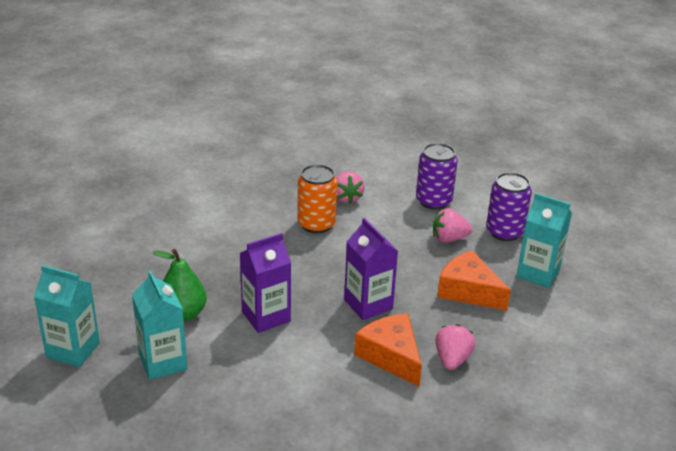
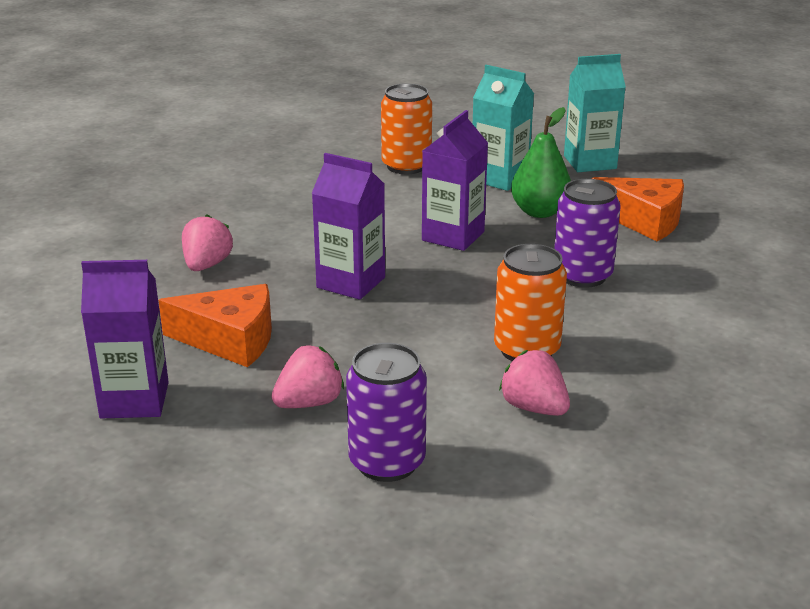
camera: 150 degrees right, 5 degrees down
(214, 413) = (406, 166): none -> orange can
(391, 356) = (280, 247): orange cheese -> orange cheese (644, 220)
(452, 359) = (207, 265): pink strawberry -> pink strawberry turned 150 degrees counterclockwise
(504, 232) = (222, 450): purple can -> purple can (582, 275)
(538, 273) = (134, 400): turquoise carton -> purple carton

